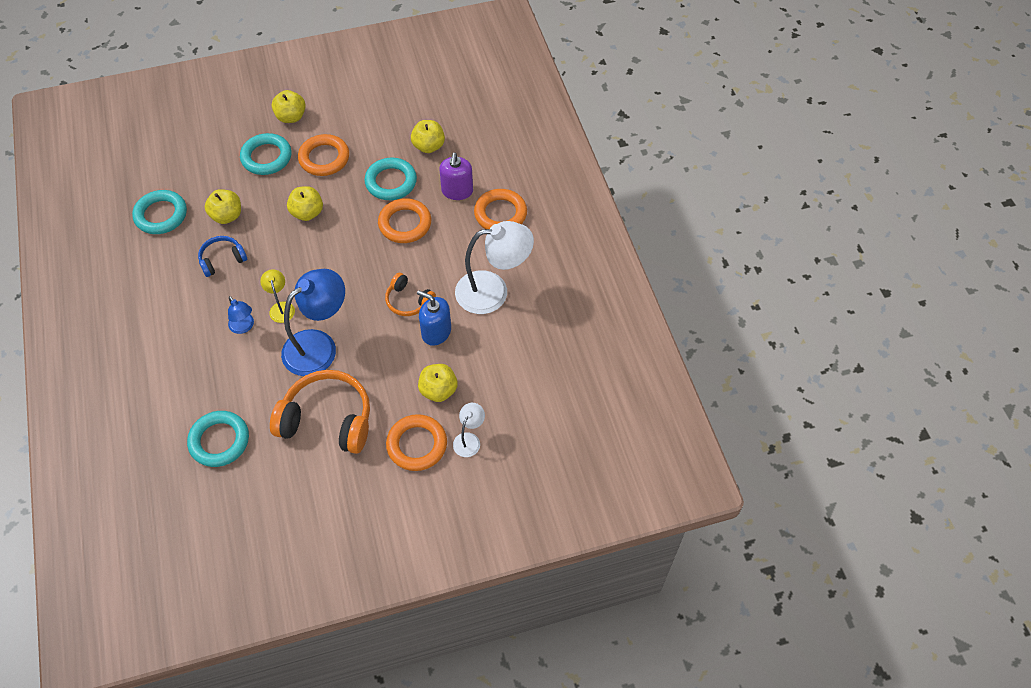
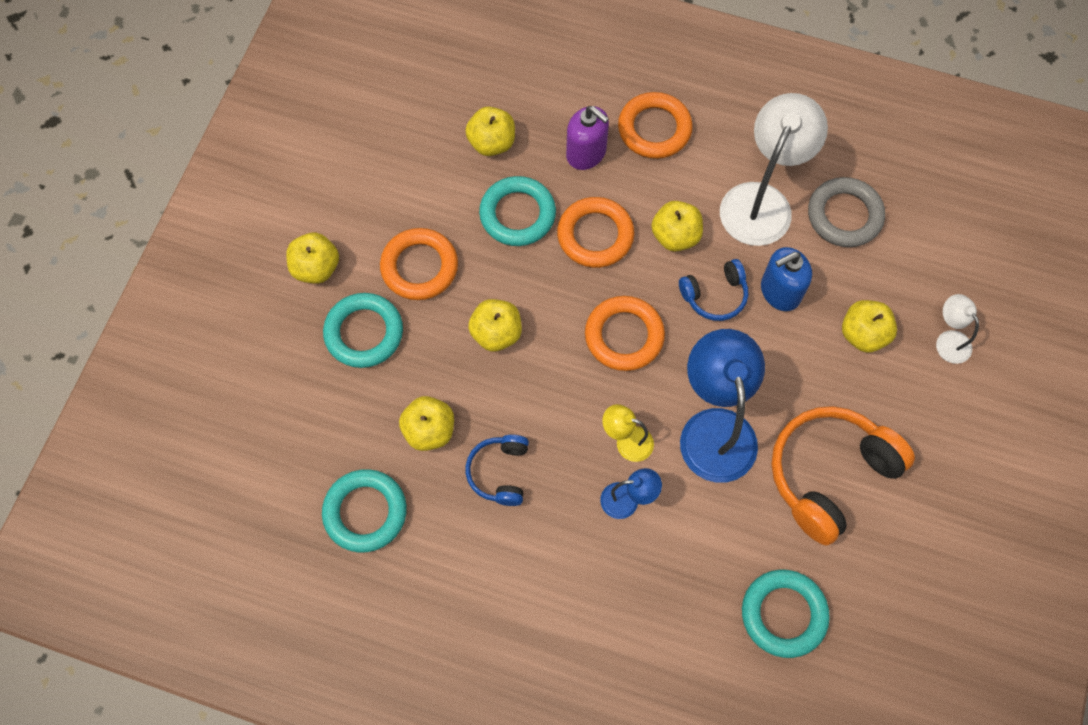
camera: 55 degrees left, 10 degrees up
(408, 301) = (715, 296): orange headphones -> blue headphones
(417, 445) = (923, 397): orange ring -> orange ring (624, 336)
(434, 261) = (675, 236): none -> yellow apple
(517, 339) = (844, 215): none -> grey ring

